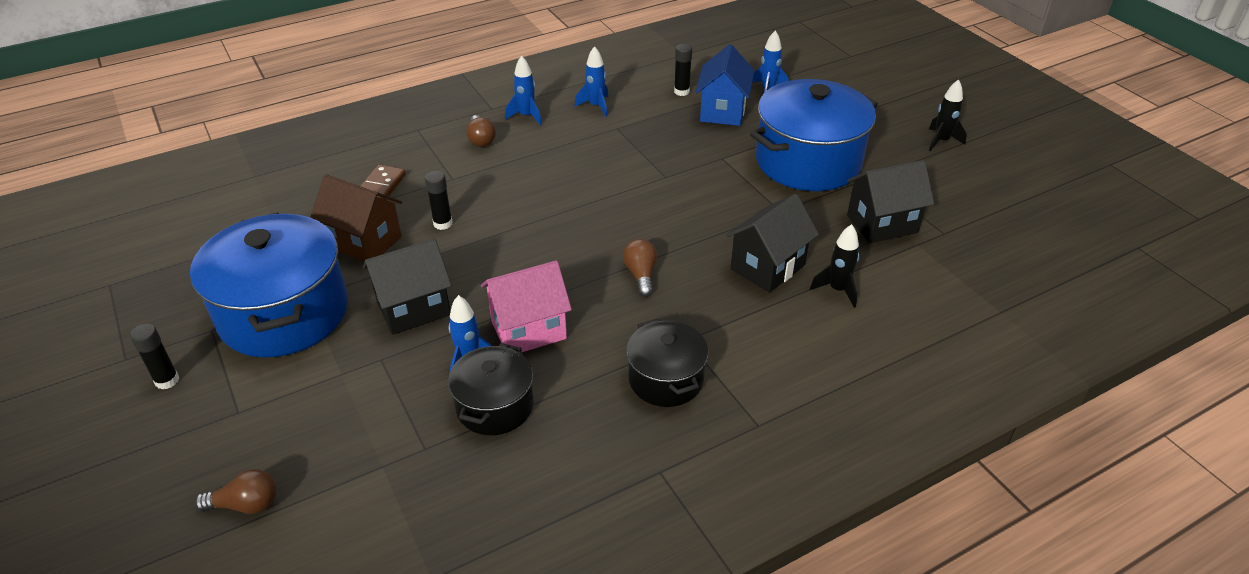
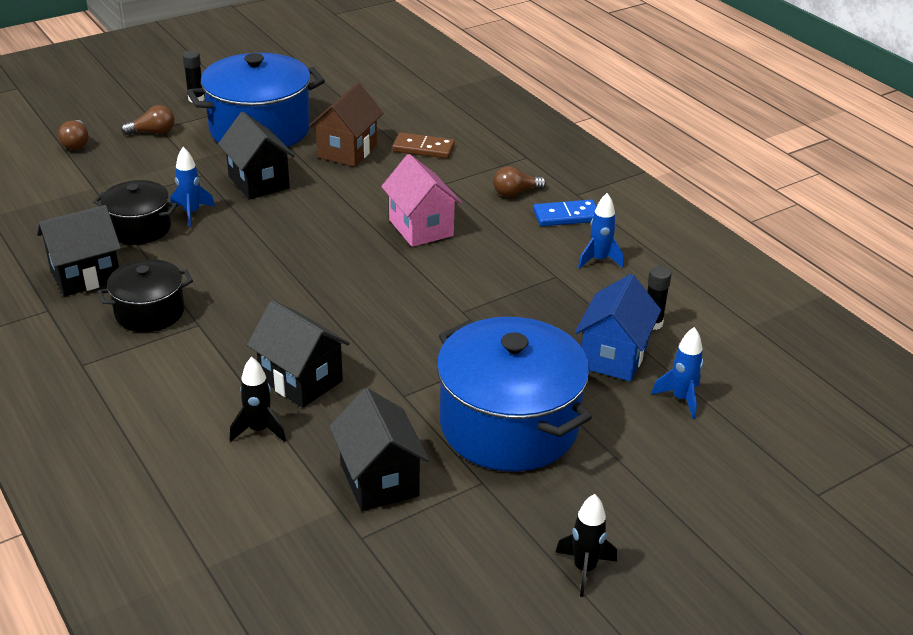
camera: 85 degrees right, 5 degrees down
(443, 223) = (374, 184): black glue stick -> none
(526, 116) = (566, 216): blue rocket -> blue domino
(528, 330) = (225, 238): pink house -> pink house (421, 228)
(592, 445) = (85, 276): none -> black house
(641, 275) = (294, 296): brown light bulb -> brown light bulb (153, 132)
(722, 111) = (613, 356): blue house -> blue house turned 75 degrees counterclockwise

